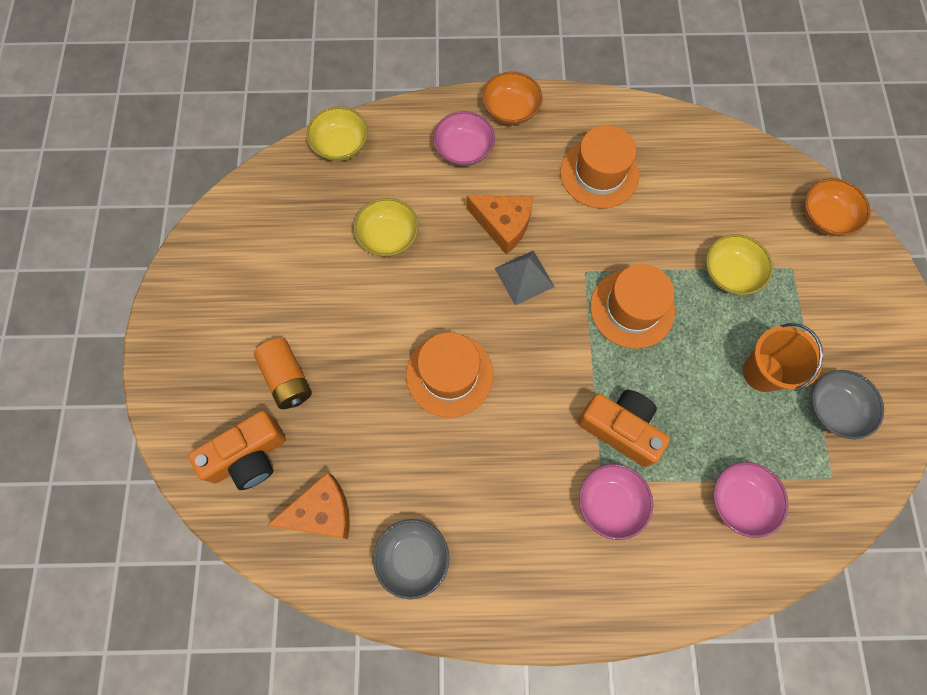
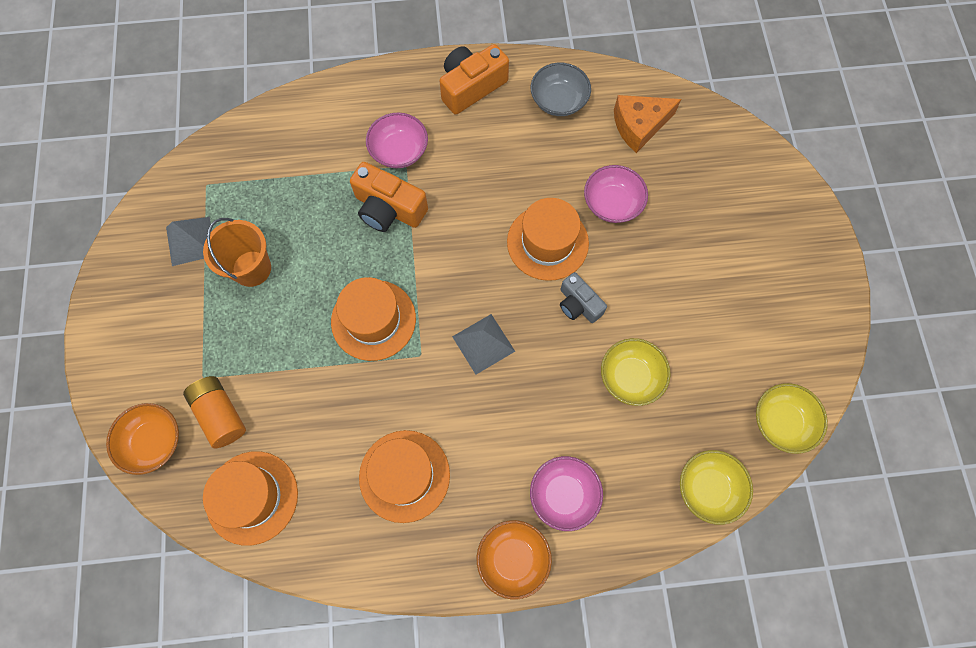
camera: 175 degrees right, 0 degrees up
(248, 456) = (712, 161): orange camera -> orange camera (471, 87)
(287, 378) = (697, 227): orange battery -> orange battery (220, 414)
(427, 307) = (578, 304): none -> grey camera
(503, 225) = (509, 401): orange cheese -> none
(729, 168) = (252, 497): none -> orange hat
(730, 273) = (269, 366): yellow bowl -> yellow bowl (782, 422)
(740, 501) = (288, 160): pink bowl -> pink bowl (612, 203)
(834, 409) = (191, 241): grey bowl -> grey pyramid

